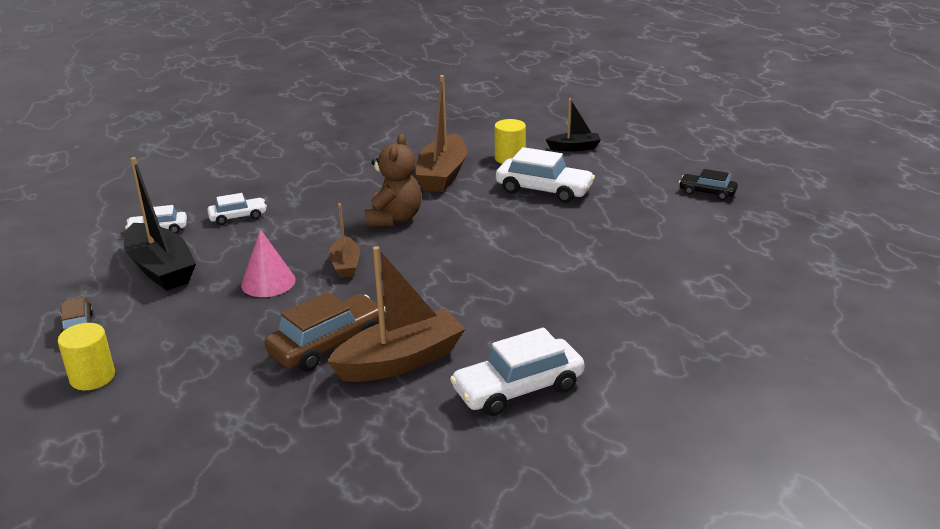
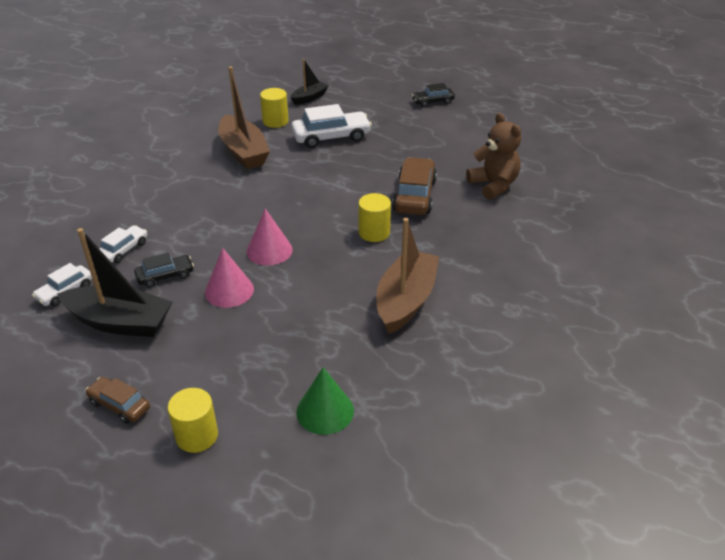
camera: 40 degrees left, 10 degrees up
(202, 412) = (325, 411): none -> green cone
(239, 249) = (165, 276): none -> black car
(328, 345) = (342, 314): brown car -> brown car (414, 196)
(345, 265) = (269, 250): brown boat -> pink cone
(394, 219) = (255, 200): brown teddy bear -> brown teddy bear (493, 185)
(459, 289) = (374, 232): none -> yellow cylinder
(518, 389) = (499, 281): white car -> none

